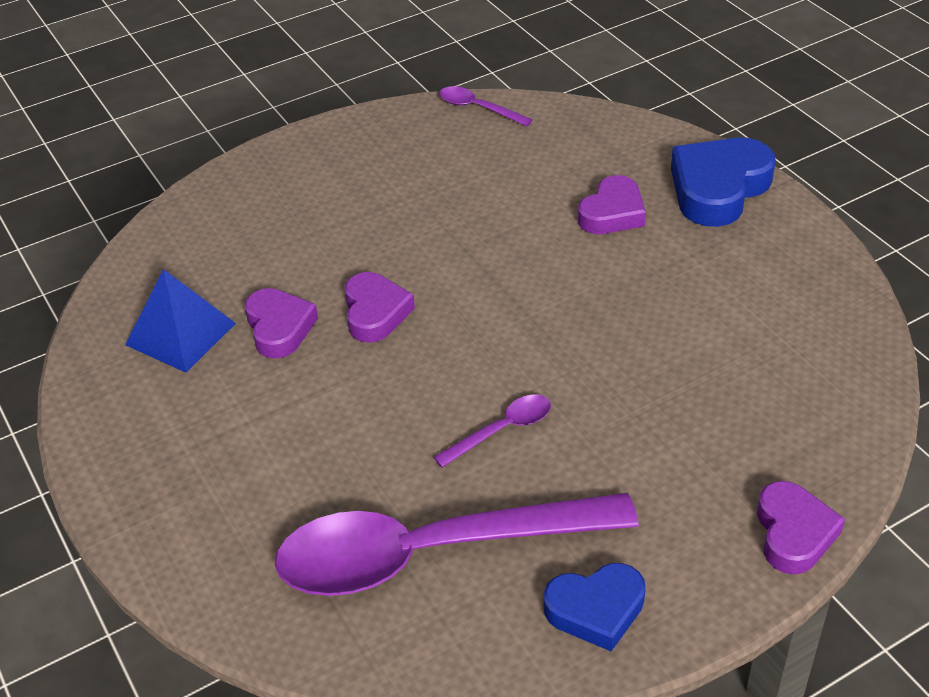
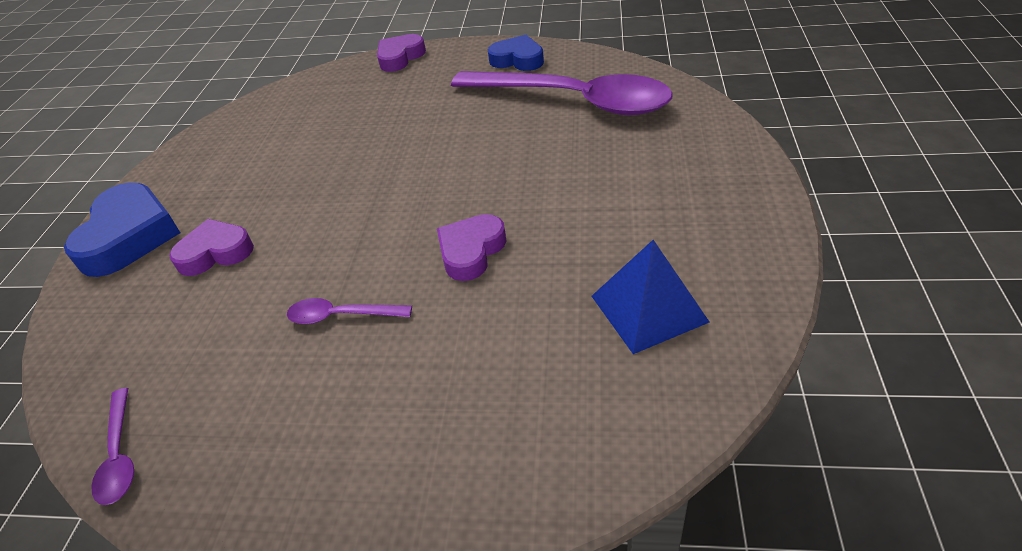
camera: 140 degrees left, 0 degrees up
(279, 328) = (557, 273): purple heart -> none
(502, 430) = (473, 141): purple spoon -> purple spoon (341, 316)
(718, 188) = (129, 236): blue heart -> blue heart turned 75 degrees counterclockwise

